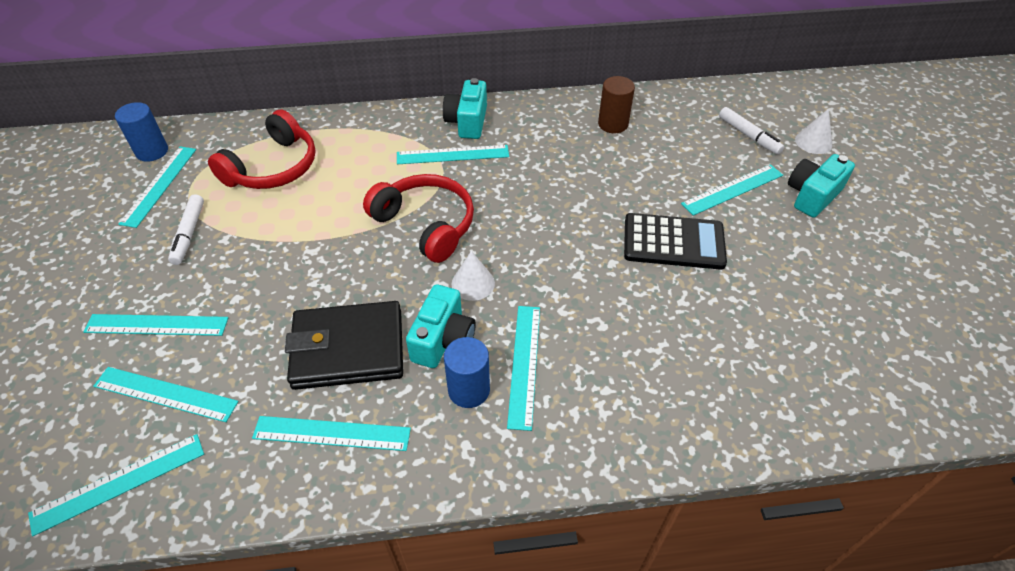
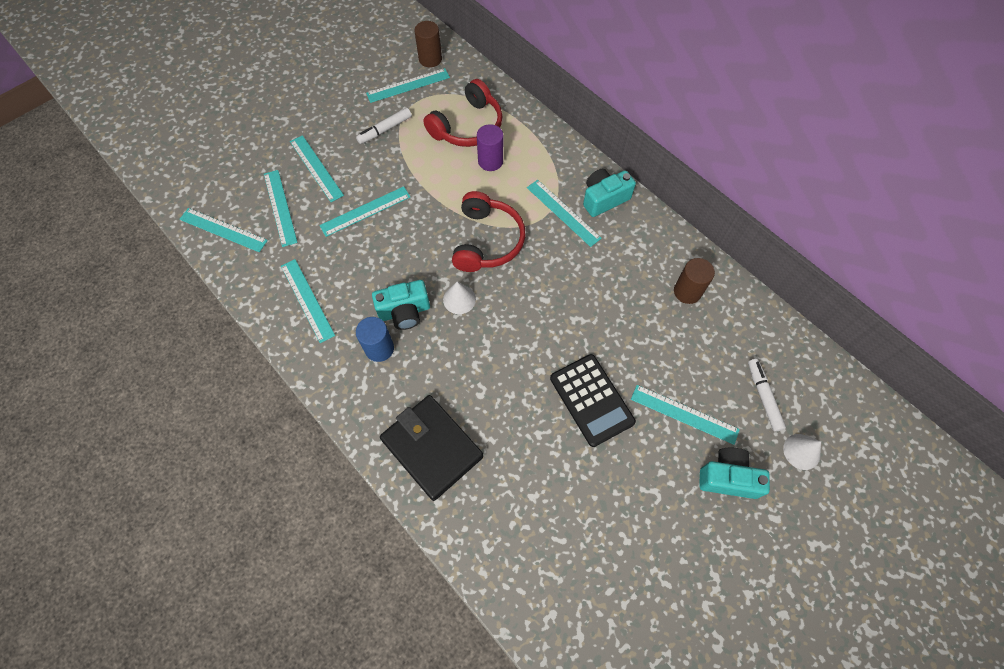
camera: 55 degrees right, 15 degrees up
(152, 151) = (430, 59): blue cylinder -> brown cylinder
(273, 167) = (468, 126): red headphones -> red headphones turned 45 degrees counterclockwise
(335, 173) = (490, 161): none -> purple cylinder
(348, 349) = (364, 268): black wallet -> black wallet (432, 448)
(524, 364) = (418, 367): turquoise ruler -> turquoise ruler (365, 211)
(748, 136) = (763, 396): white marker -> white marker turned 150 degrees clockwise

